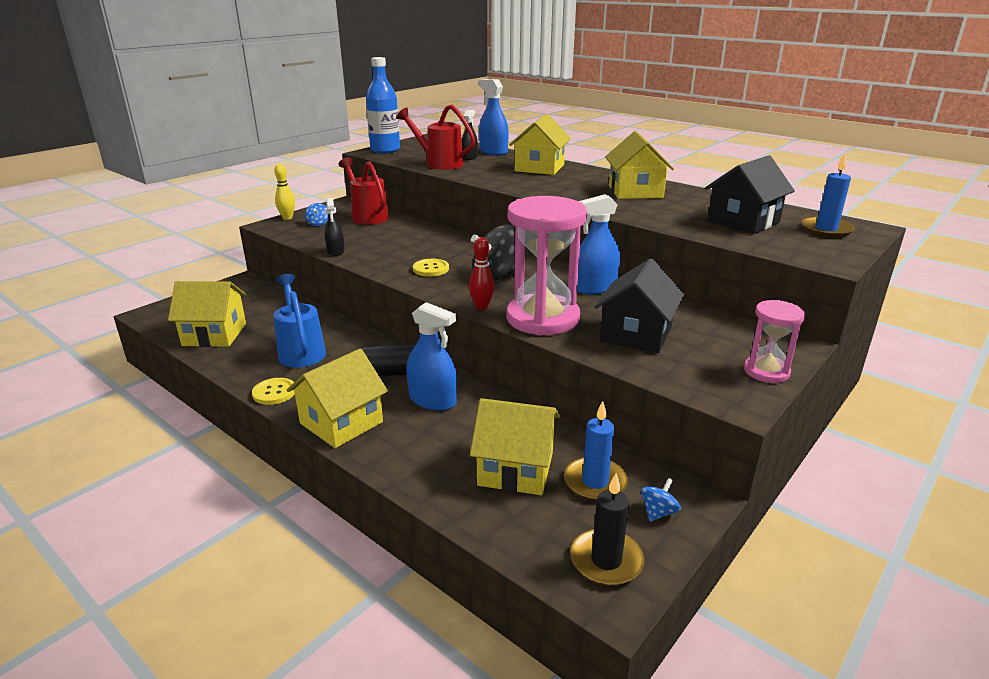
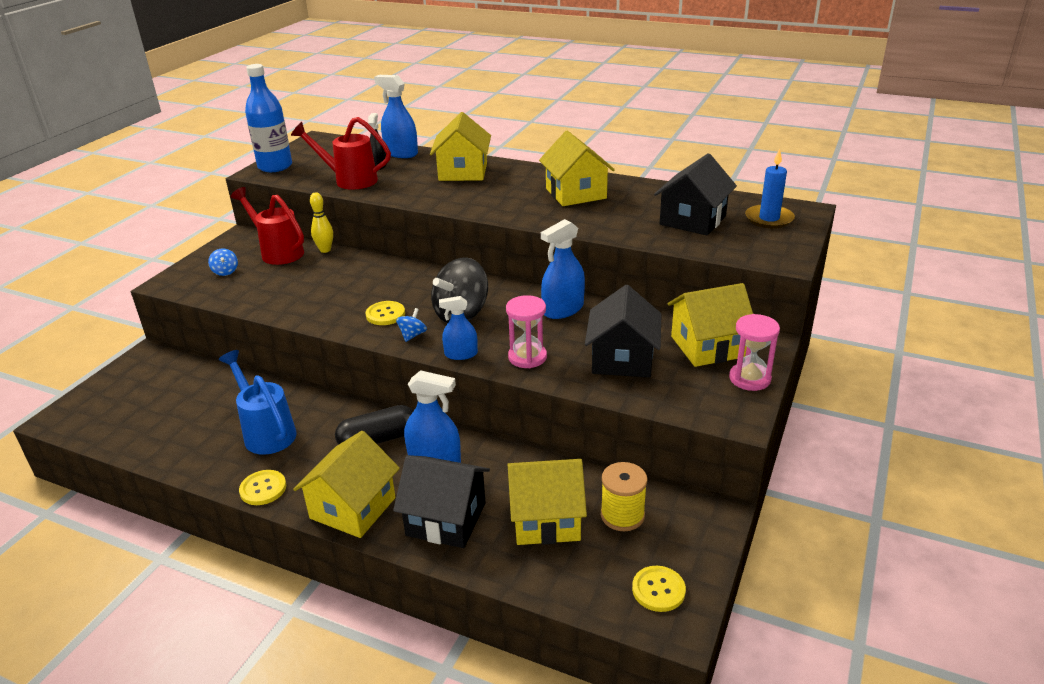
camera: 15 degrees left, 5 degrees up
(214, 334) = (155, 431): yellow house -> yellow house (707, 346)
(287, 218) = (183, 269): yellow bowling pin -> yellow bowling pin (325, 250)
(336, 251) = (267, 308): black spray bottle -> none
(420, 449) = (446, 519): none -> black house
(482, 307) = (461, 354): red bowling pin -> blue spray bottle
(542, 318) = (527, 357): pink hourglass -> pink hourglass, size x0.52
(595, 482) = (622, 515): blue candle -> yellow spool
(606, 560) = (658, 590): black candle -> yellow button
(658, 512) = (687, 532): blue spinning top -> blue spinning top (412, 335)

